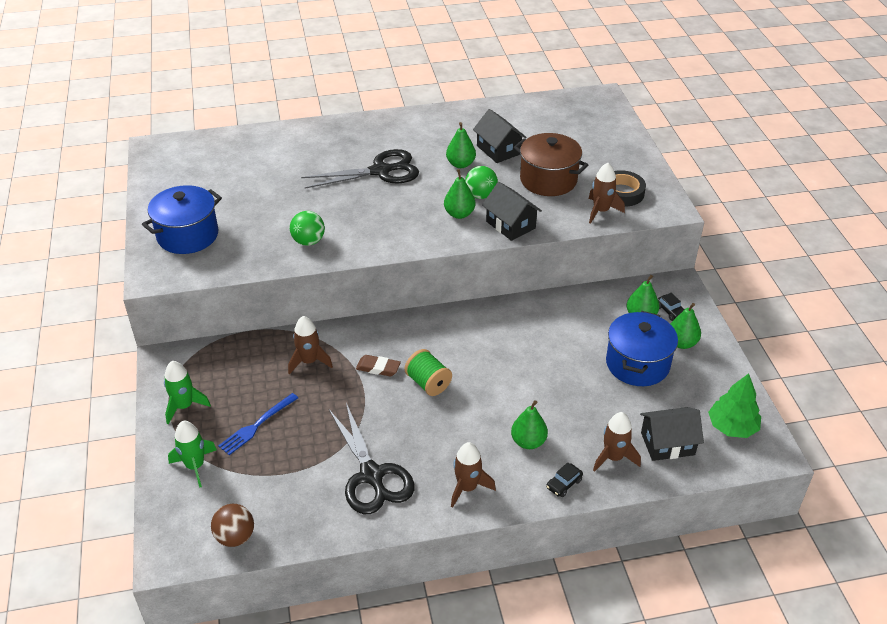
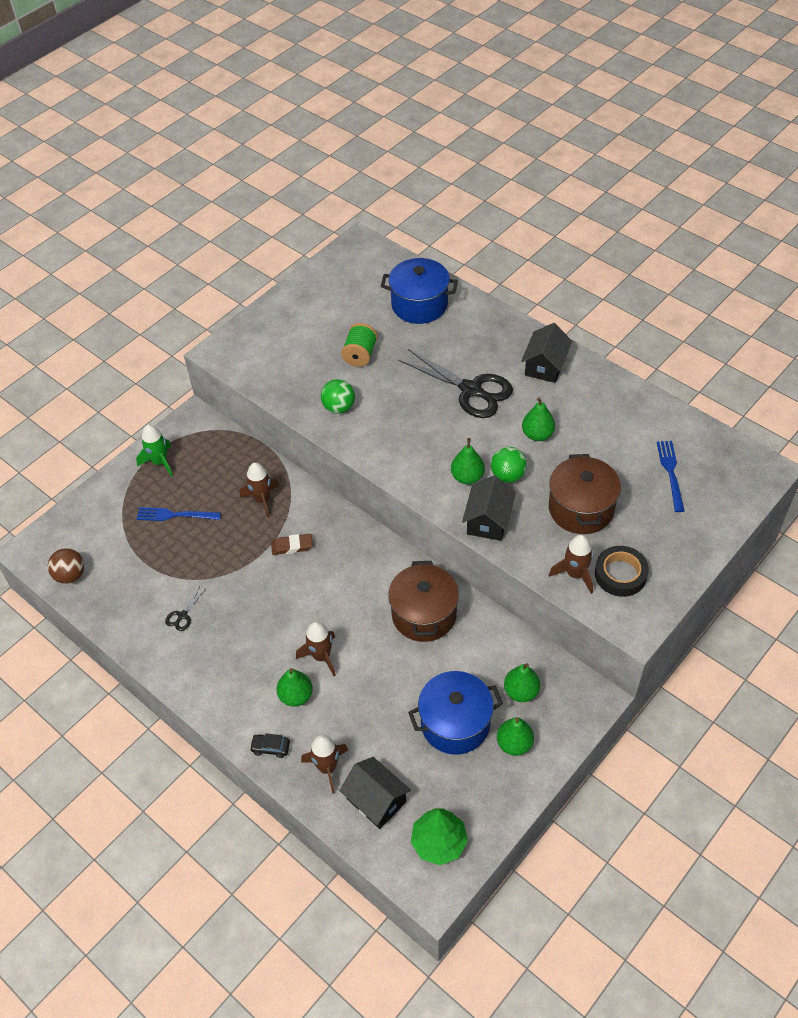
camera: 55 degrees right, 10 degrees up
(188, 235) = (279, 336): blue pot -> blue pot (419, 305)
(195, 466) = (113, 508): green rocket -> none
(371, 475) = (182, 615): black scissors -> black scissors, size x0.42
(378, 368) = (292, 546): brown eraser -> brown eraser turned 75 degrees counterclockwise
(428, 383) = (303, 589): green spool -> green spool (360, 355)
(467, 488) = (216, 684): brown rocket -> brown rocket (321, 656)
(498, 150) = (587, 447): black house -> black house (545, 366)
(525, 329) = (424, 615): none -> brown pot
(561, 130) = (670, 472): none -> blue fork
(670, 311) = (550, 712): black car -> none

